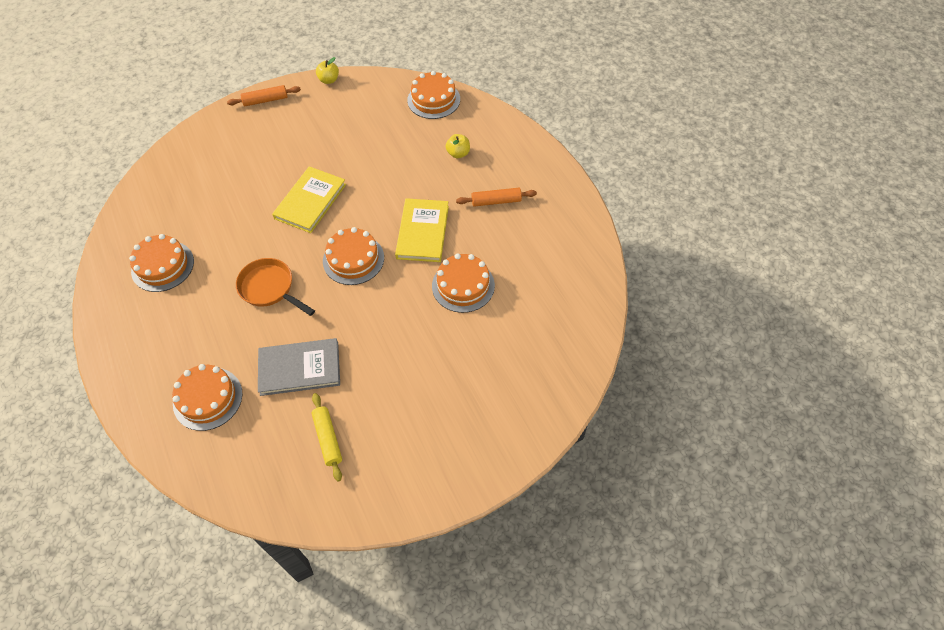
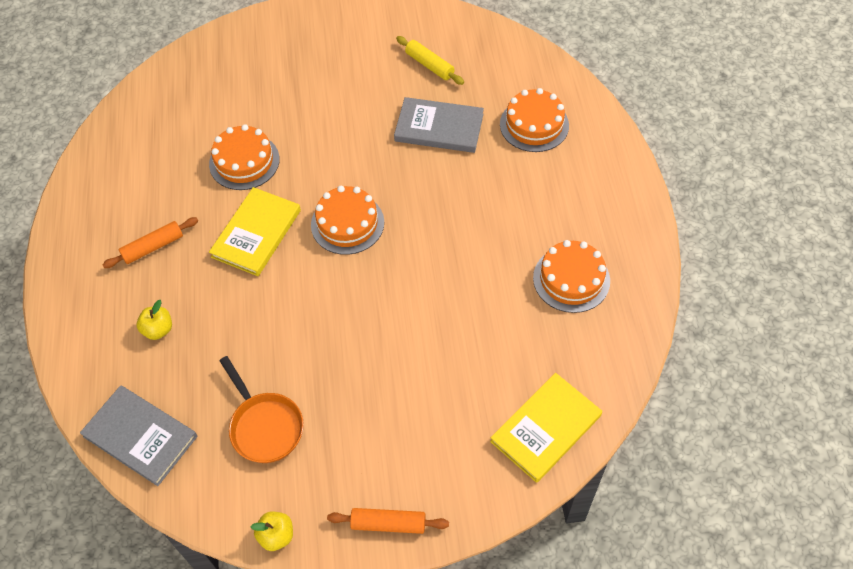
camera: 160 degrees left, 0 degrees up
(269, 288) = (450, 216): orange pan -> orange pan (265, 426)
(310, 201) = (373, 315): yellow book -> yellow book (546, 428)
(328, 439) = (429, 65): yellow rolling pin -> yellow rolling pin turned 45 degrees counterclockwise
(433, 99) = (140, 436): orange cake -> grey book
(496, 201) = (153, 247): orange rolling pin -> orange rolling pin turned 45 degrees counterclockwise

